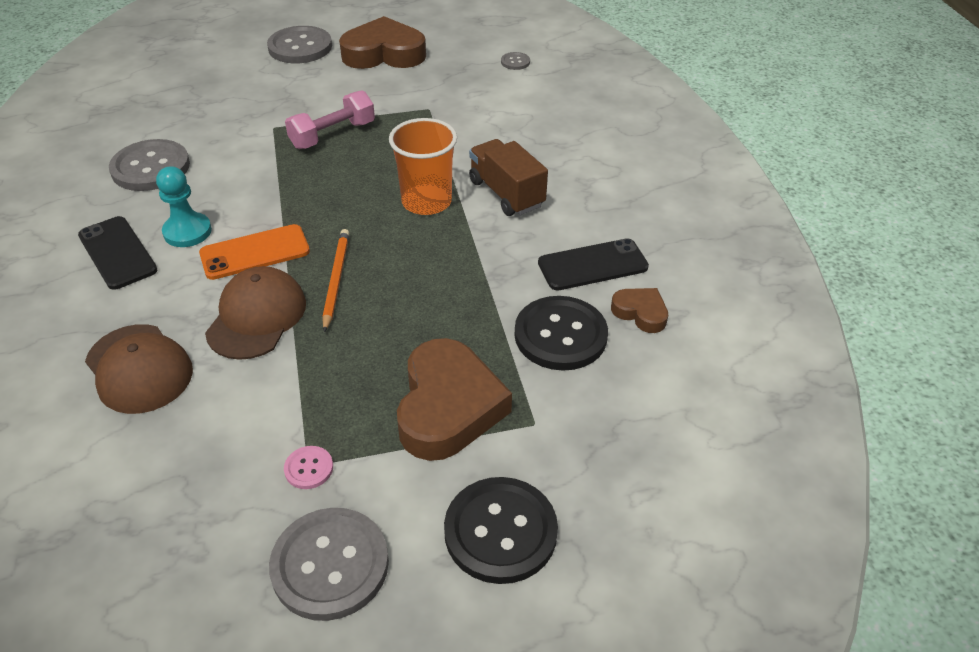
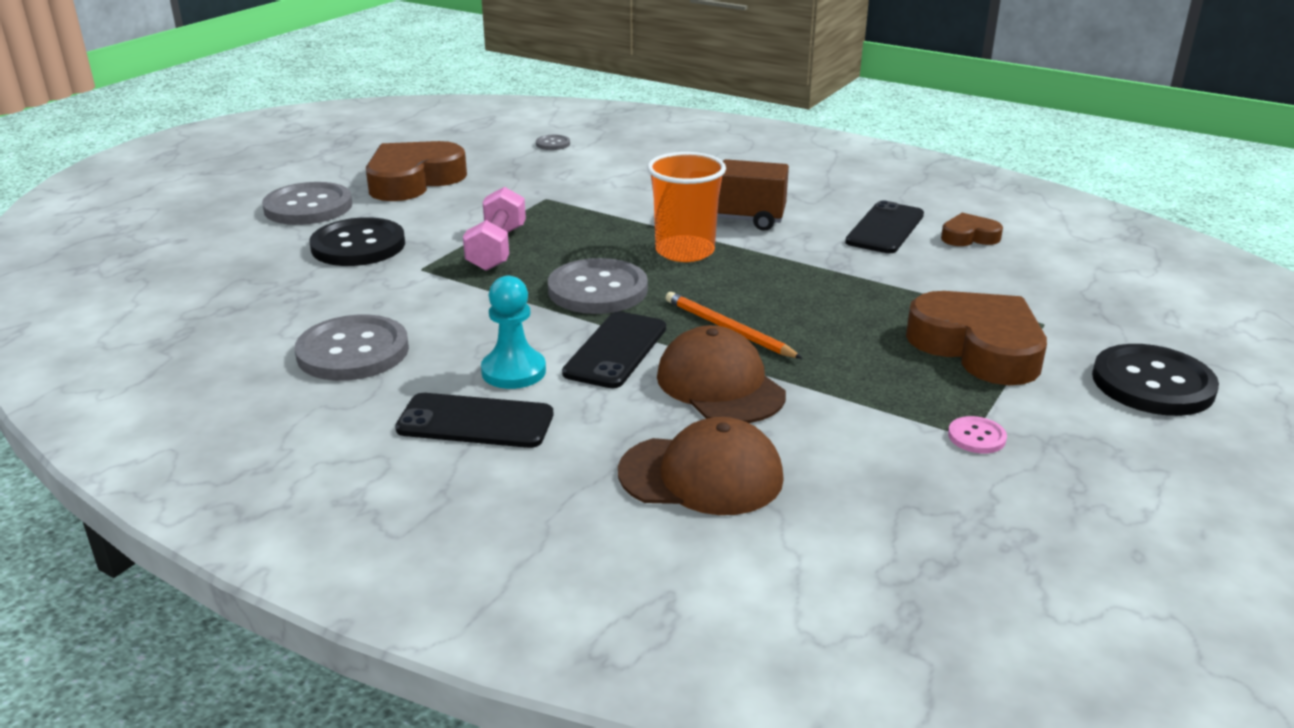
camera: 45 degrees left, 15 degrees down
(255, 252) = (616, 350): orange phone -> black phone
(330, 565) = (1113, 471): grey button -> grey button (597, 290)
(560, 335) = (952, 273): black button -> black button (358, 245)

